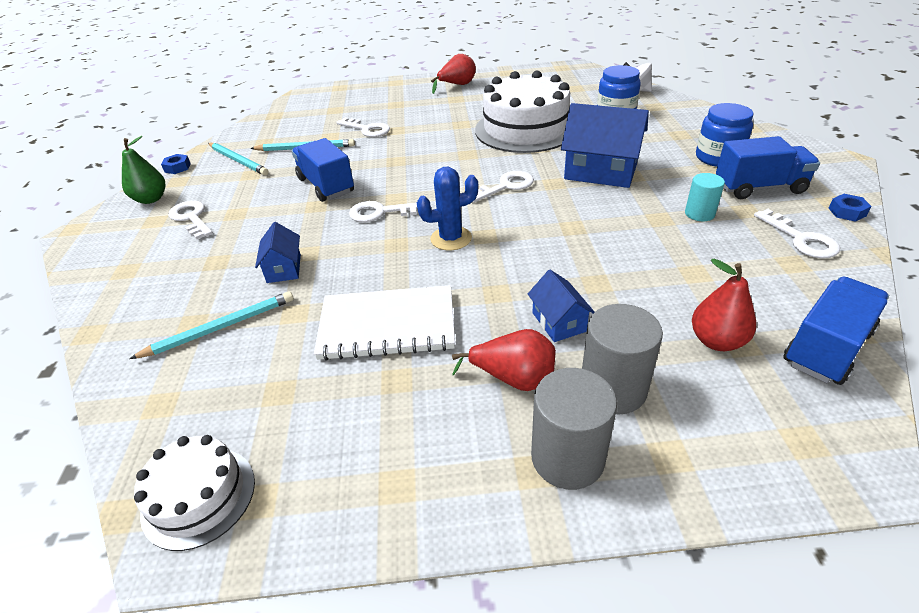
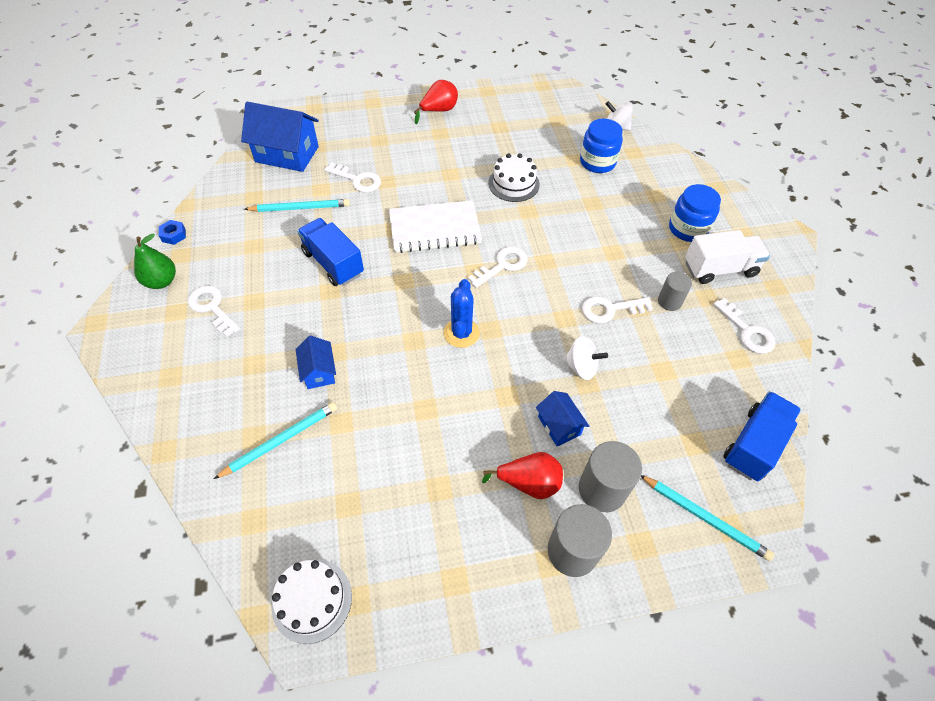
camera: 10 degrees left, 15 degrees up
(238, 160) = (235, 225): turquoise pencil -> turquoise pencil (705, 518)
(381, 212) = (393, 300): white key -> white key (610, 309)
(387, 325) = (422, 433): white notebook -> white notebook (434, 228)
(451, 238) = (461, 333): blue cactus -> blue cactus turned 60 degrees counterclockwise
(525, 129) = (513, 184): white cake -> white cake, size x0.53
(590, 268) = (581, 367): none -> white spinning top
(600, 171) = (586, 246): blue house -> blue house (287, 154)
(699, 214) = (669, 301): turquoise cylinder -> grey cylinder
(716, 341) = (677, 441): red pear -> none
(759, 187) = (720, 269): blue truck -> white truck
(847, 212) = (786, 299): blue nut -> none

